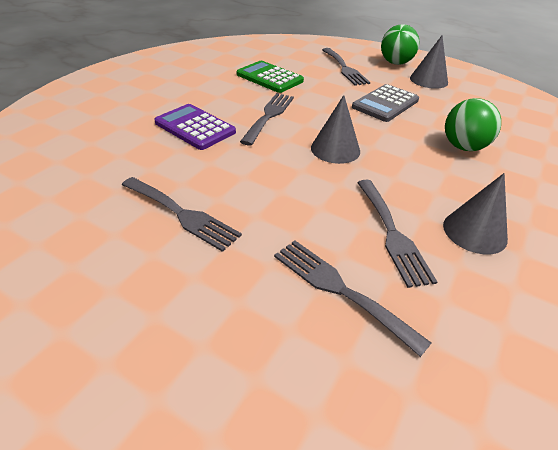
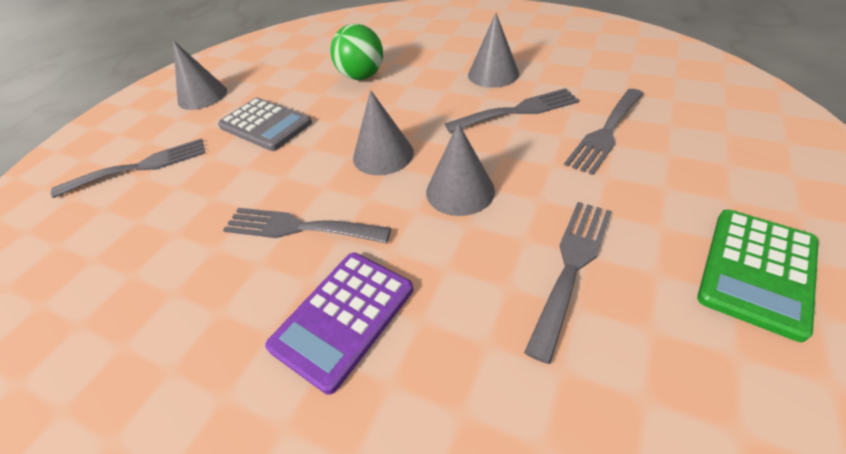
camera: 90 degrees left, 5 degrees up
(269, 78) = (152, 251): green calculator -> green calculator (756, 270)
(280, 178) = (460, 191): none -> grey cone
(395, 63) = (138, 122): green ball -> none

